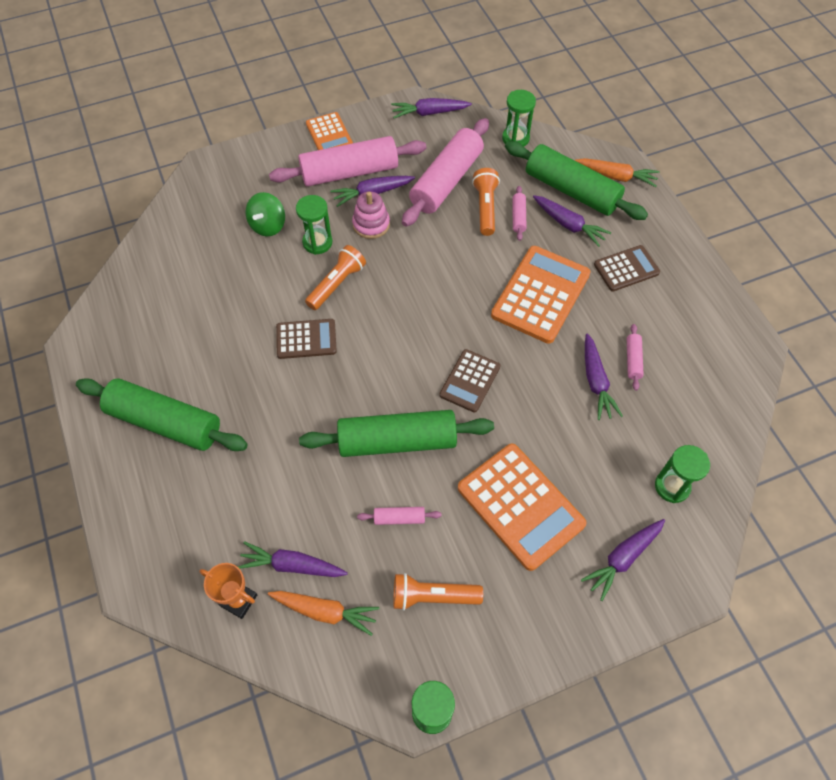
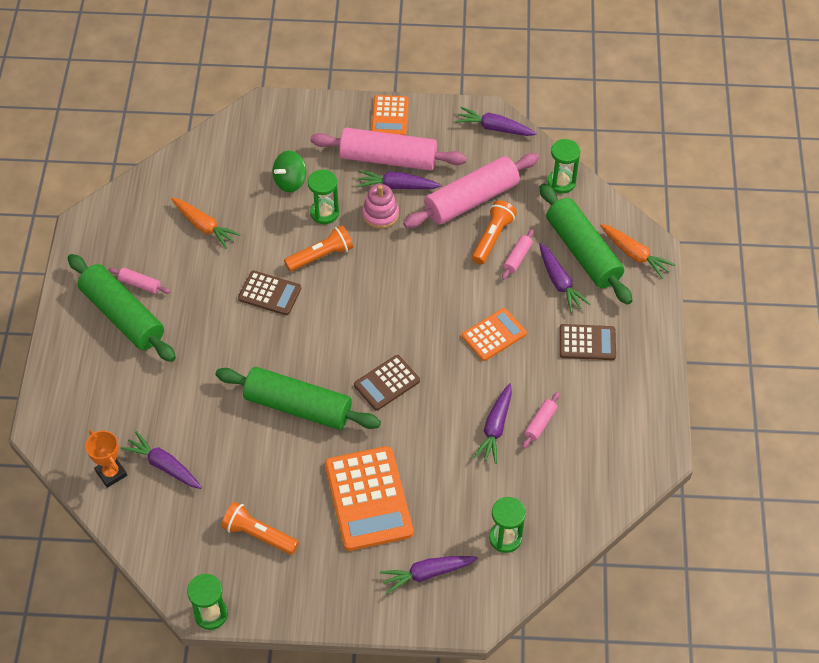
camera: 25 degrees right, 5 degrees down
(324, 611) = (170, 509): orange carrot -> orange carrot (204, 226)
(399, 518) = (265, 466): pink rolling pin -> pink rolling pin (140, 284)
(540, 295) = (494, 335): orange calculator -> orange calculator, size x0.58

